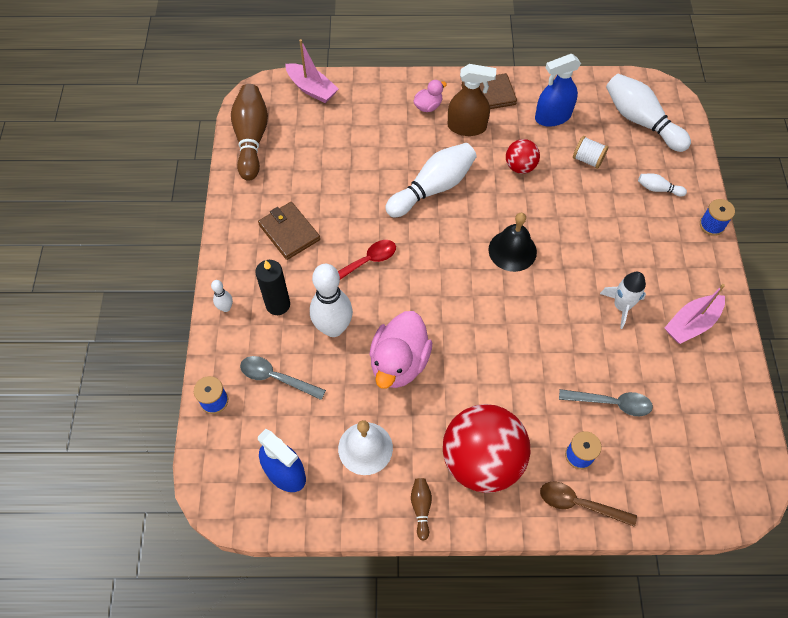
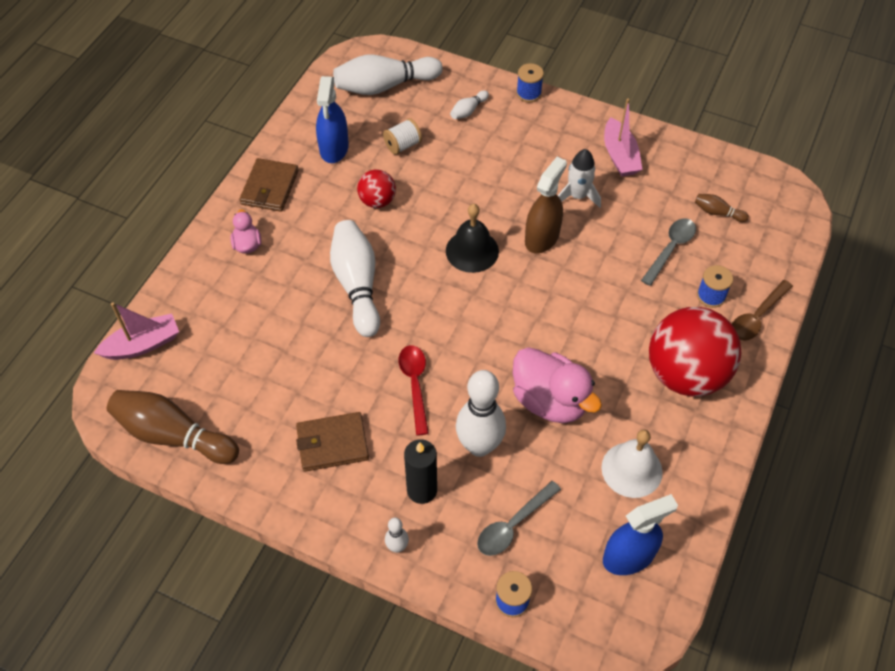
camera: 65 degrees left, 5 degrees down
(421, 508) = (714, 445): brown bowling pin -> brown bowling pin (717, 213)
(467, 127) = (298, 223): brown spray bottle -> brown spray bottle (542, 237)

